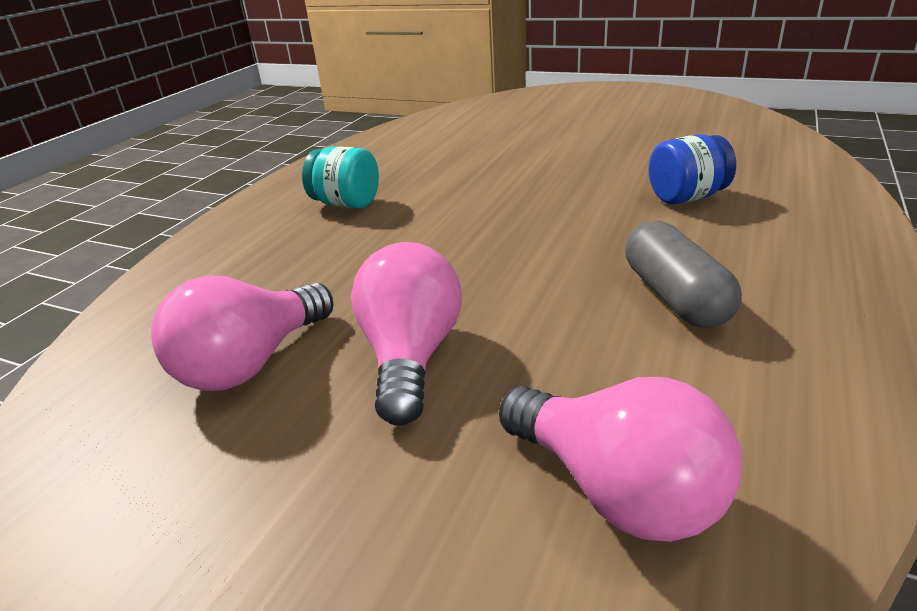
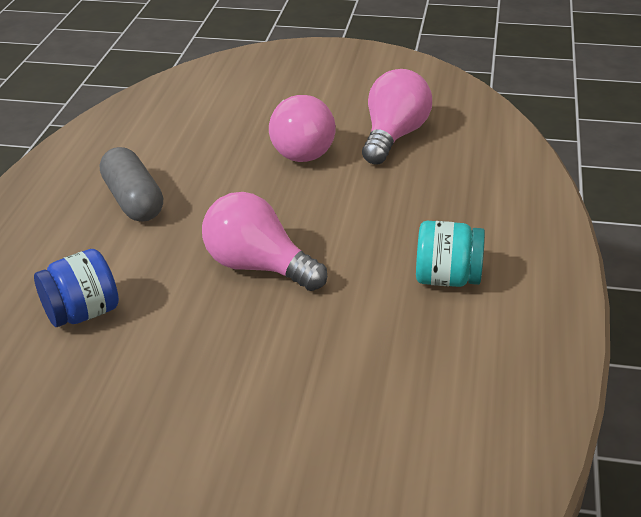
camera: 165 degrees right, 5 degrees up
(617, 490) = (187, 111): pink light bulb -> pink light bulb (258, 266)

